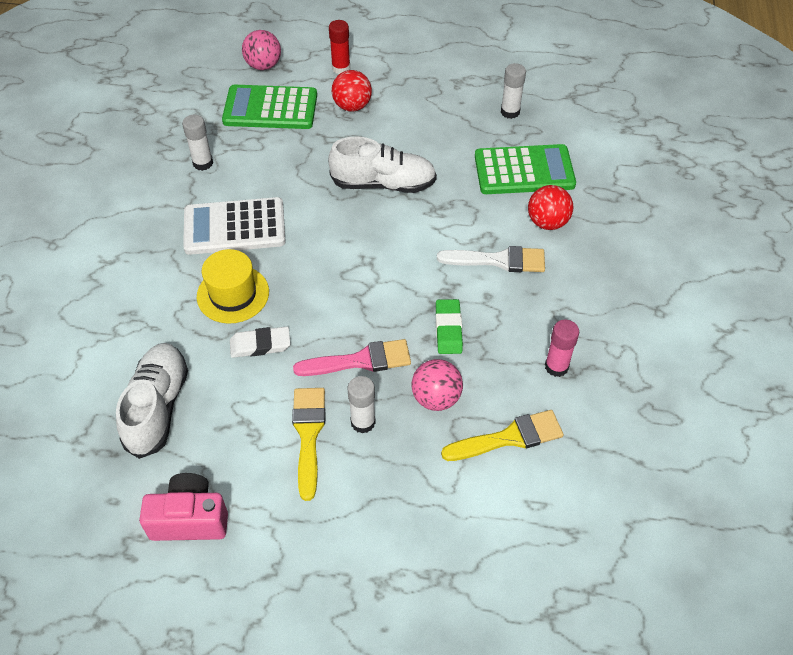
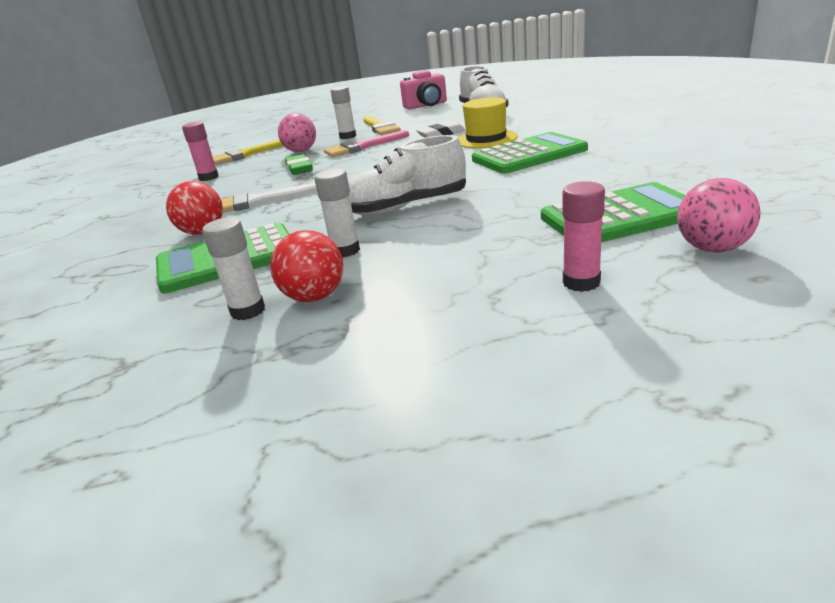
camera: 165 degrees right, 25 degrees down
(203, 163) = (623, 168): white glue stick -> white glue stick (345, 251)
(234, 227) = (529, 155): white calculator -> green calculator
(341, 68) = (581, 282): red glue stick -> pink glue stick
(352, 106) = (508, 249): red ball -> red ball (314, 297)

